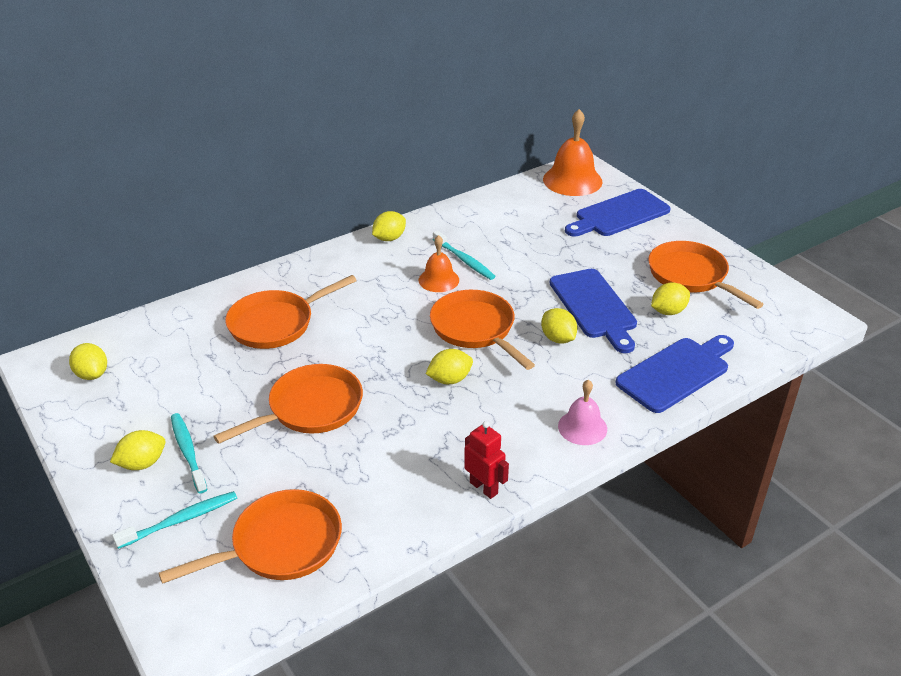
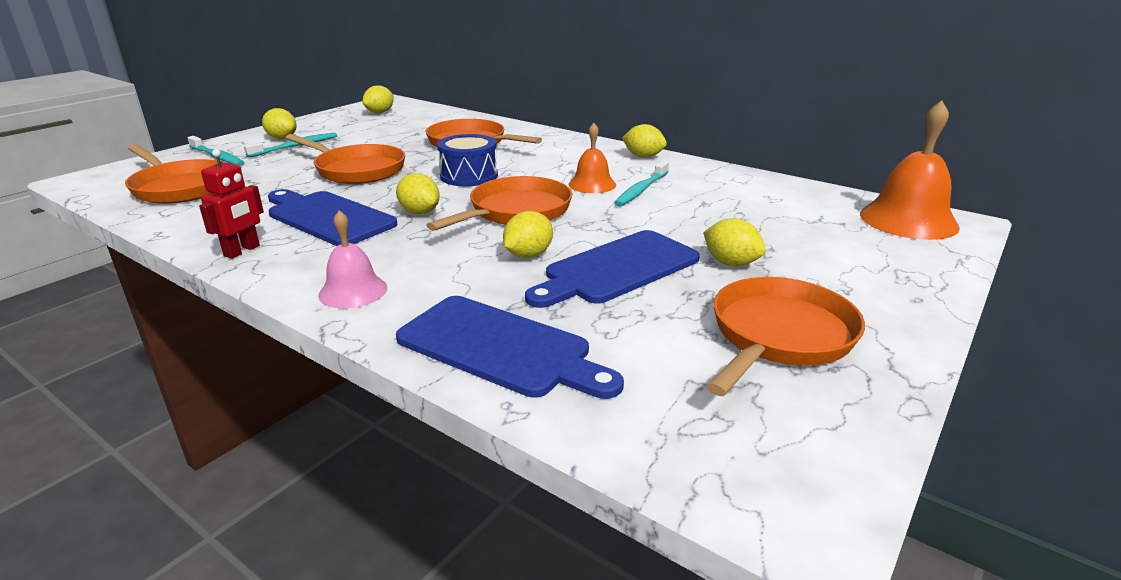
camera: 70 degrees right, 10 degrees down
(376, 340) = (469, 176): none -> blue drum
(619, 215) = (872, 260): blue cutting board -> blue cutting board (327, 217)
(668, 311) = (656, 325): yellow lemon -> yellow lemon (731, 263)

